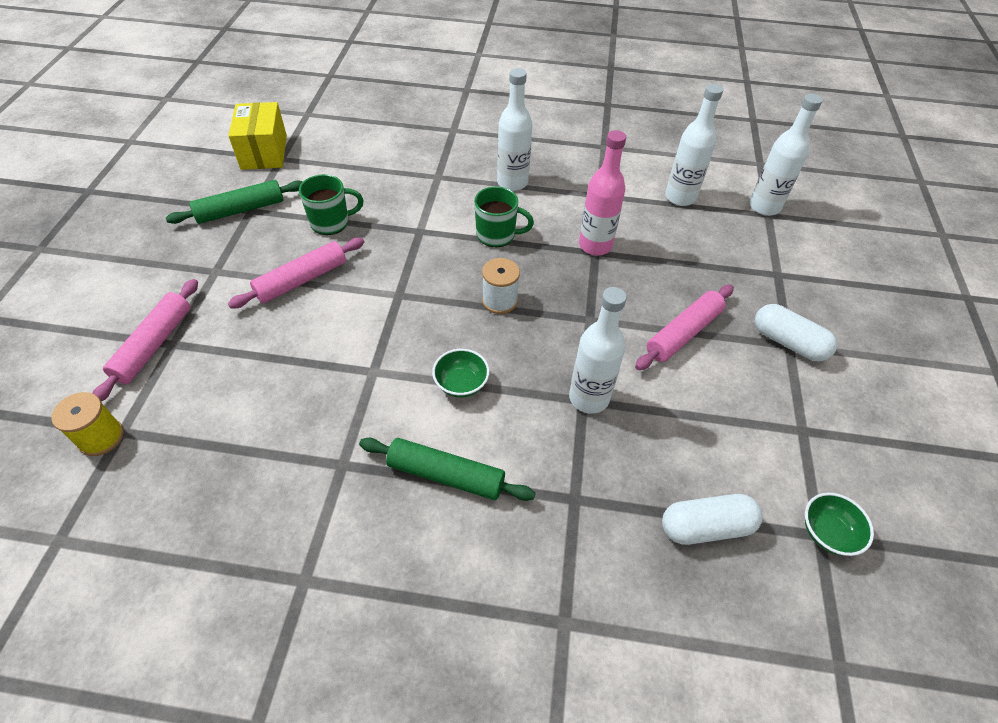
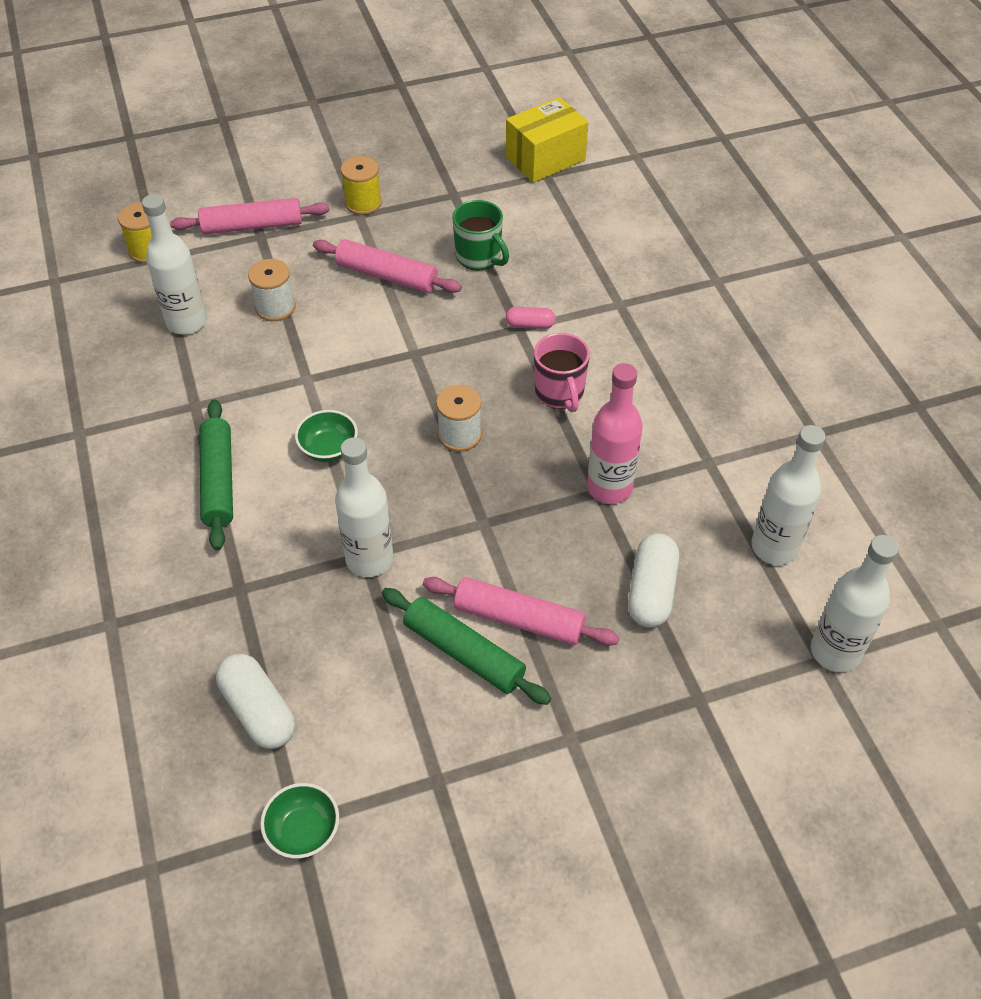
camera: 65 degrees right, 0 degrees up
(204, 263) = (363, 203): none -> yellow spool
(240, 210) = (449, 188): green rolling pin -> green rolling pin (464, 652)
(272, 363) = (275, 307): none -> white spool
(422, 224) = (530, 325): none -> pink capsule
(497, 235) = (559, 393): green mug -> pink mug
(512, 182) = (662, 371): white bottle -> white bottle (187, 322)
(788, 342) = (574, 736): white capsule -> white capsule (651, 591)

